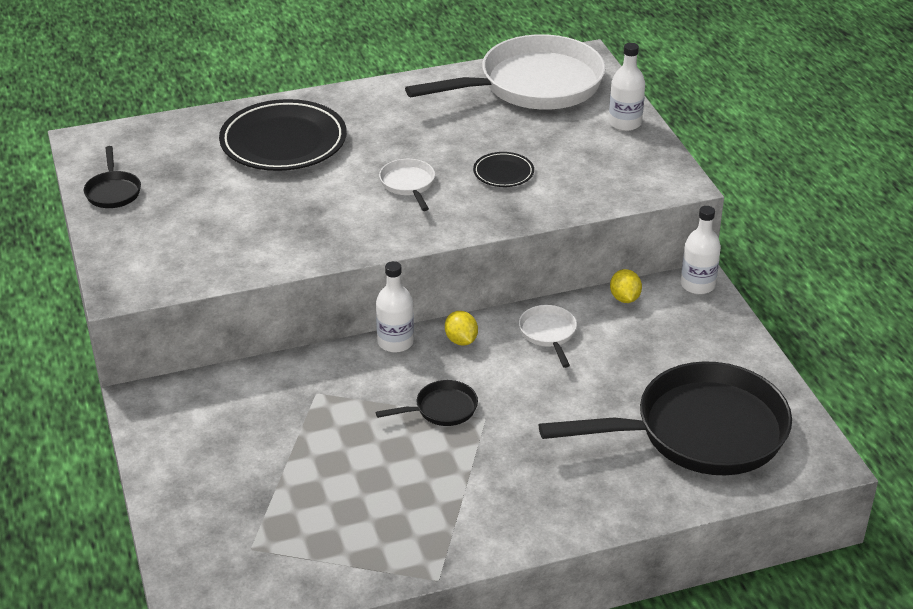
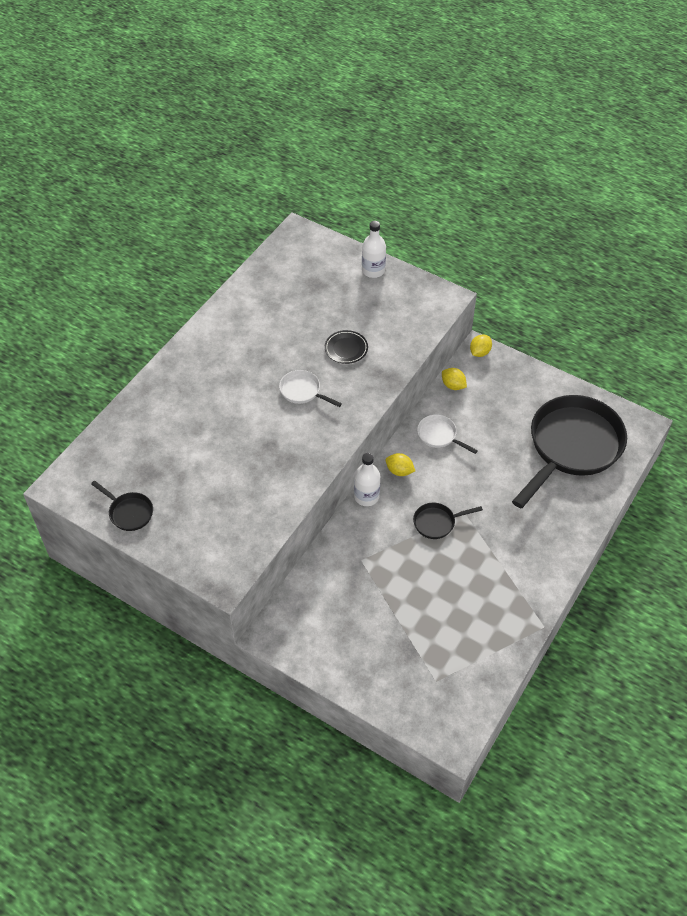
camera: 40 degrees left, 15 degrees up
(283, 142) = (192, 406): black plate -> none
(442, 409) = (437, 523): black pan -> black pan turned 135 degrees counterclockwise
(533, 85) = (292, 271): white pan -> none
(697, 285) = (480, 352): white bottle -> yellow lemon

